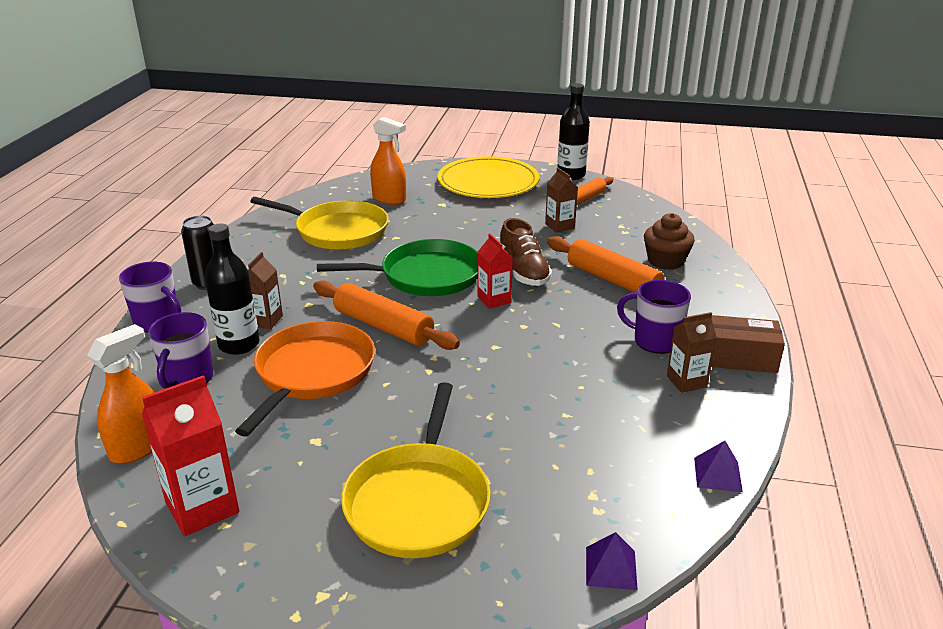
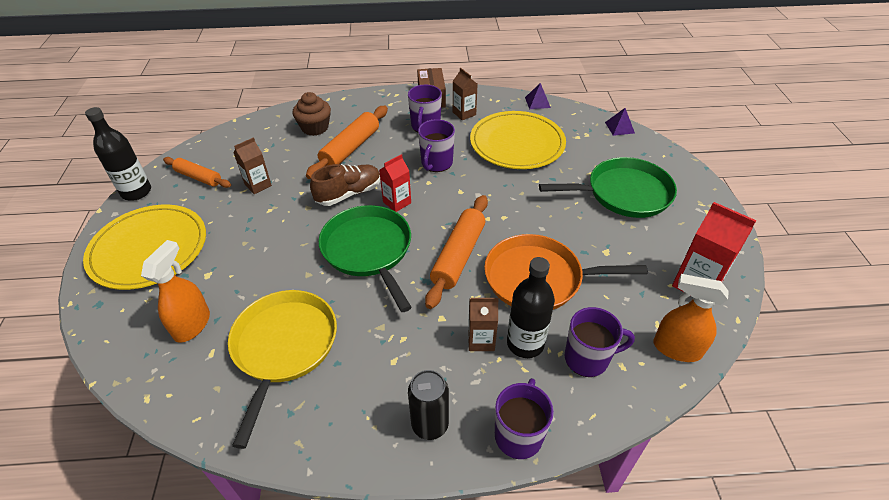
camera: 105 degrees left, 15 degrees up
(419, 501) = (624, 193): yellow pan -> green pan
(561, 337) = (436, 163): none -> purple mug
(589, 418) = (517, 143): none -> yellow plate

